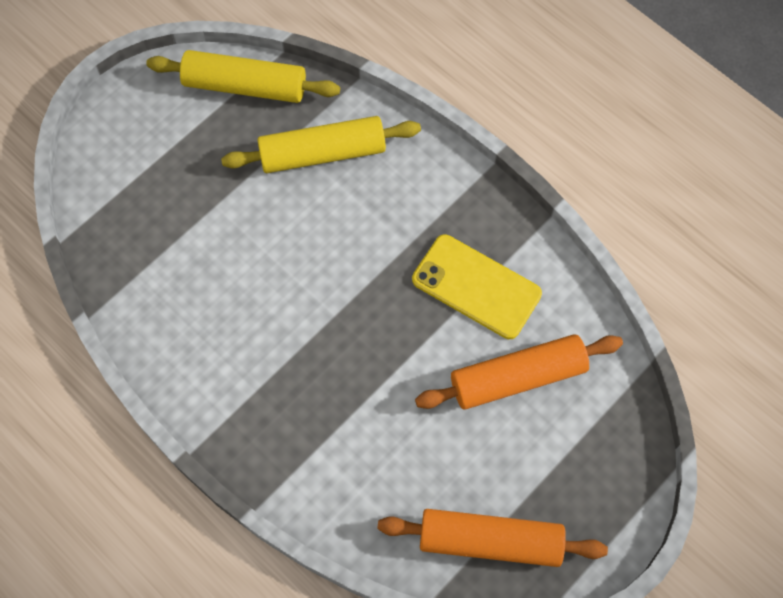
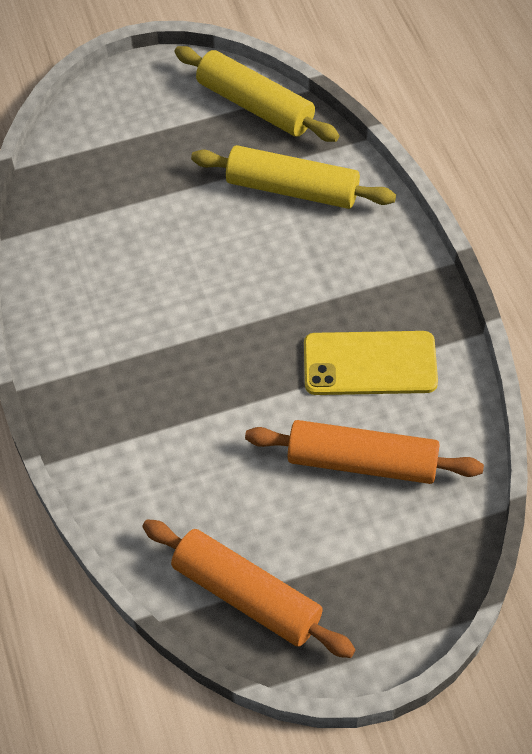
camera: 30 degrees right, 10 degrees down
(476, 287) = (370, 364): yellow phone -> yellow phone turned 60 degrees counterclockwise

